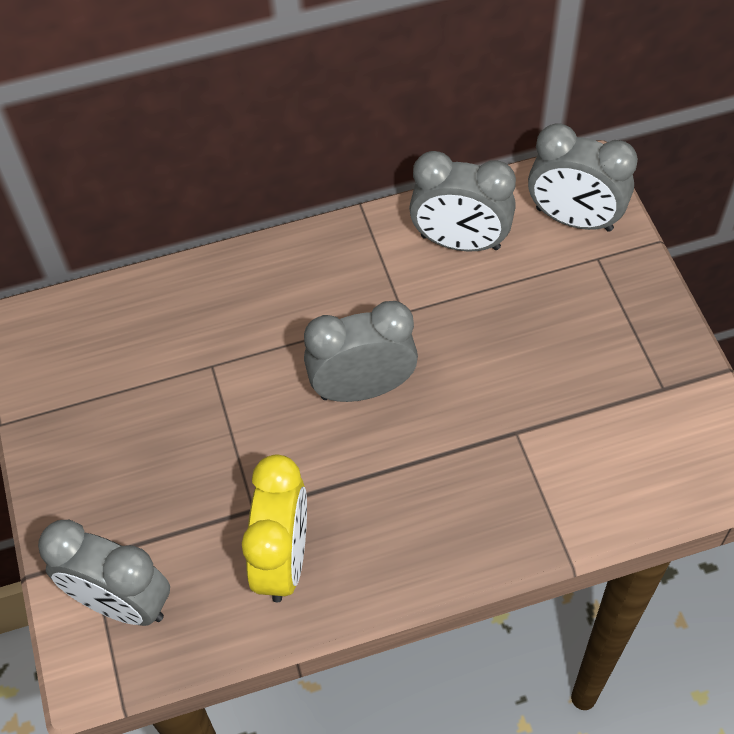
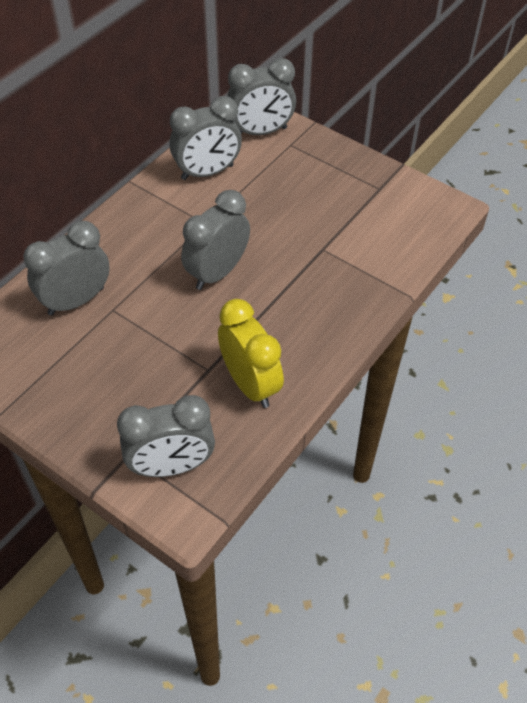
camera: 40 degrees left, 5 degrees down
(182, 331) = (76, 301): none -> grey clock

